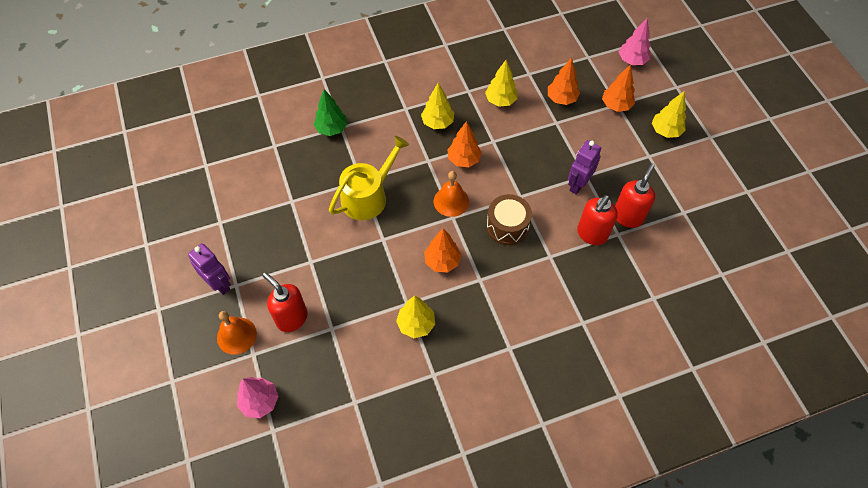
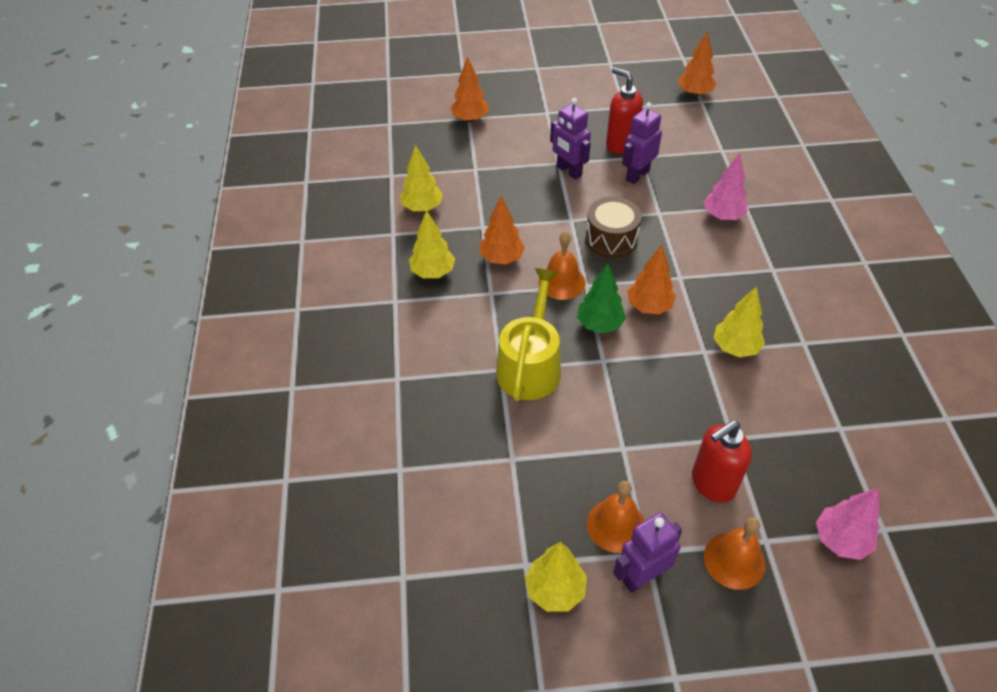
camera: 75 degrees left, 10 degrees down
(252, 265) = (616, 525): none -> orange bell
(332, 129) = (397, 390): green tree -> green tree (599, 324)
(368, 196) = (530, 365): yellow watering can -> yellow watering can turned 45 degrees clockwise
(561, 99) = (442, 157): orange tree -> orange tree (694, 93)
(591, 234) = (637, 175): red soap dispenser -> purple robot
(632, 61) = (412, 93): pink tree -> pink tree (722, 216)
(665, 131) = (518, 94): yellow tree -> yellow tree (555, 590)

